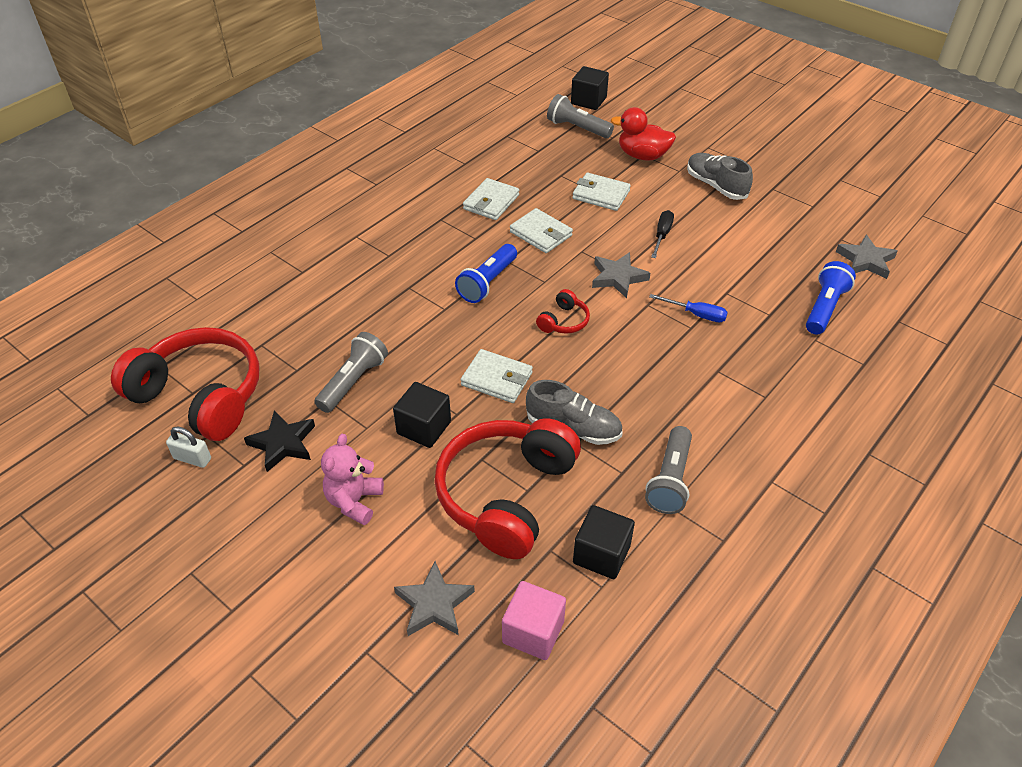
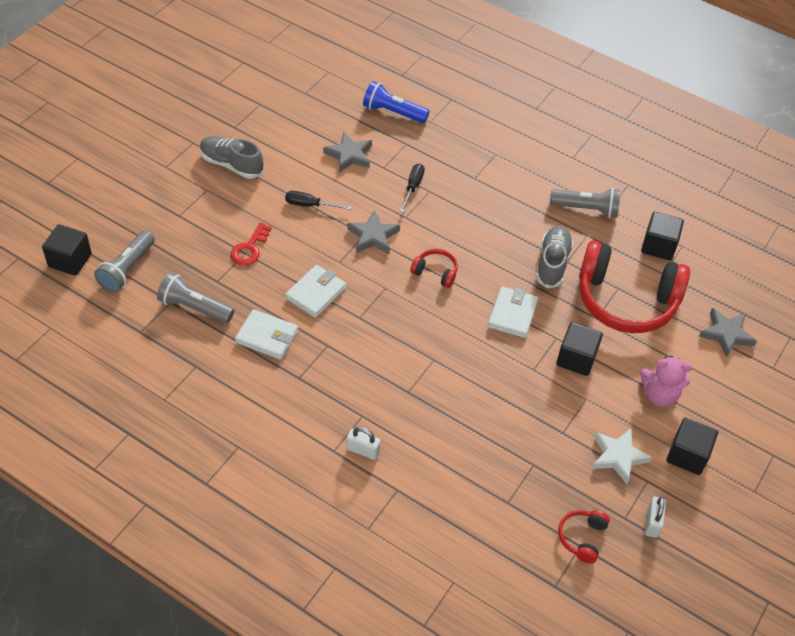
camera: 100 degrees left, 5 degrees up
(200, 396) = (582, 538): red headphones -> red headphones, size x0.42
(263, 511) = (687, 455): none -> black cube
(283, 443) = (618, 456): black star -> white star
(351, 253) = (363, 450): none -> white padlock
(353, 381) = (538, 417): grey flashlight -> grey flashlight (194, 308)
(488, 282) = (392, 330): blue flashlight -> none
(533, 632) = (727, 280): pink cube -> none
(601, 195) = (250, 248): white wallet -> red key
(642, 156) = (181, 216): red duck -> none
(696, 314) = (413, 187): blue screwdriver -> black screwdriver
(716, 186) = (231, 165): grey shoe -> grey shoe turned 75 degrees clockwise
(865, 260) = (332, 82): grey star -> grey star (349, 155)

